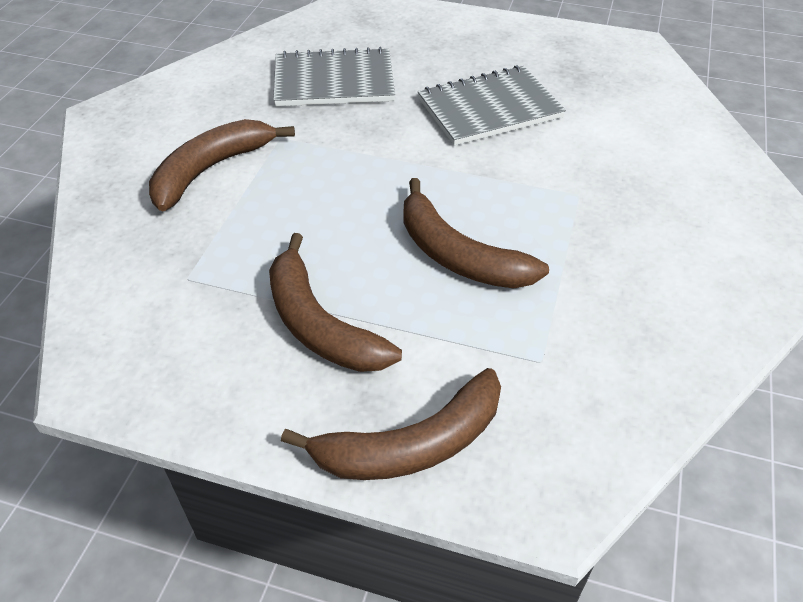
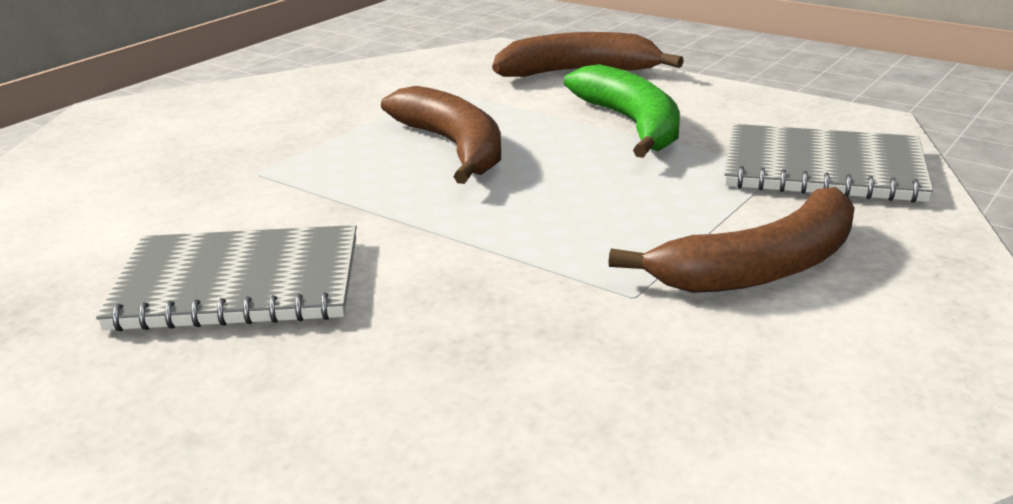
camera: 160 degrees left, 20 degrees down
(319, 324) = (632, 125): brown banana -> green banana
(334, 81) = (485, 388): grey notebook -> grey notebook (823, 168)

